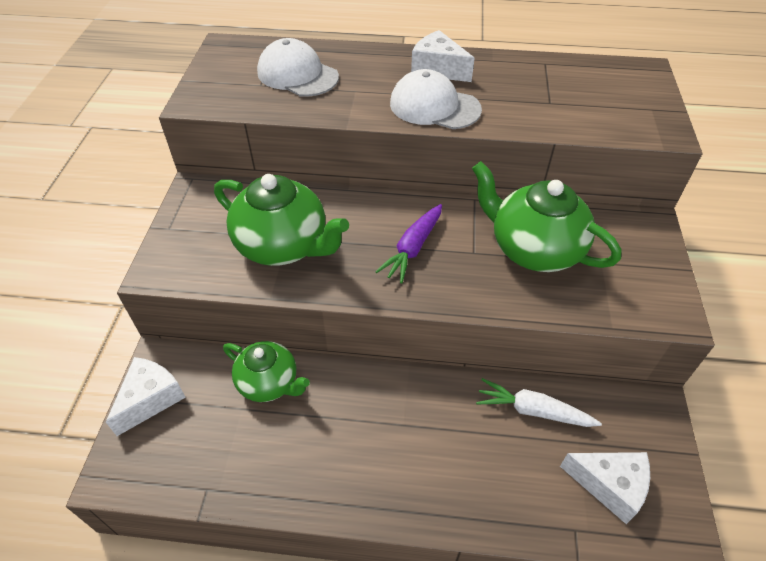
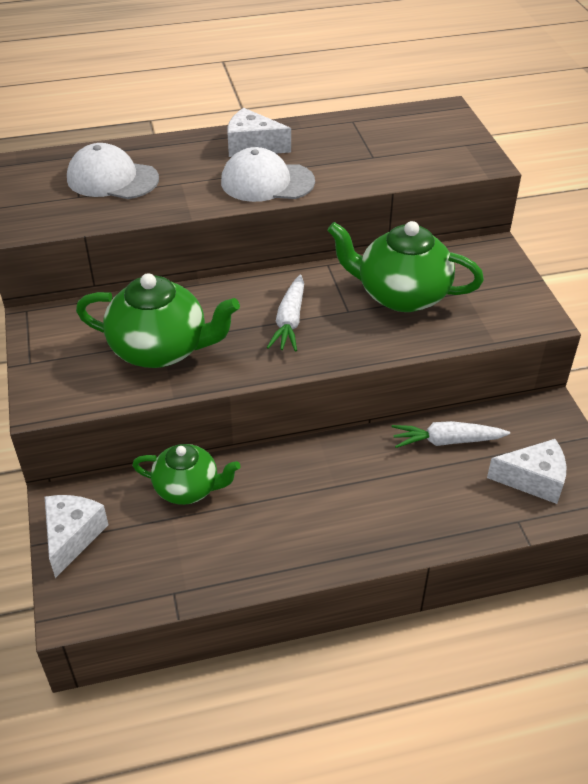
camera: 20 degrees left, 5 degrees down
(413, 248) = (289, 321): purple carrot -> white carrot

